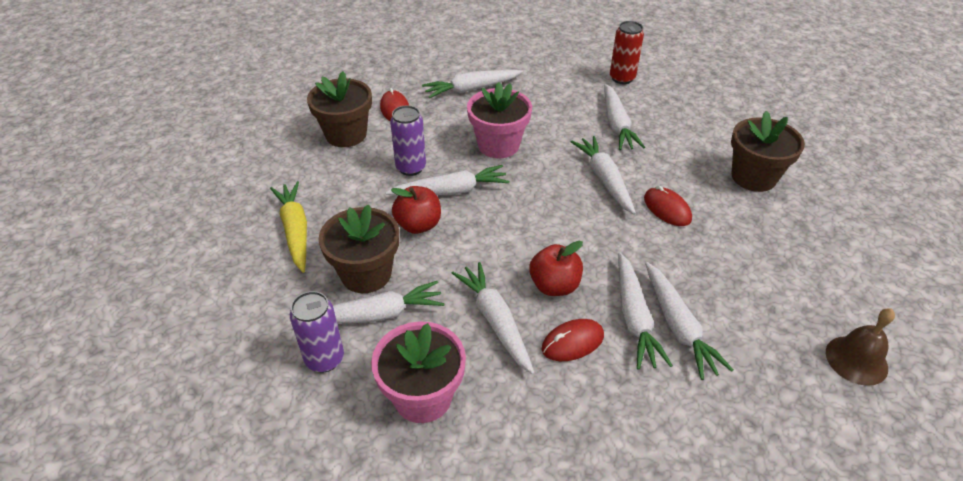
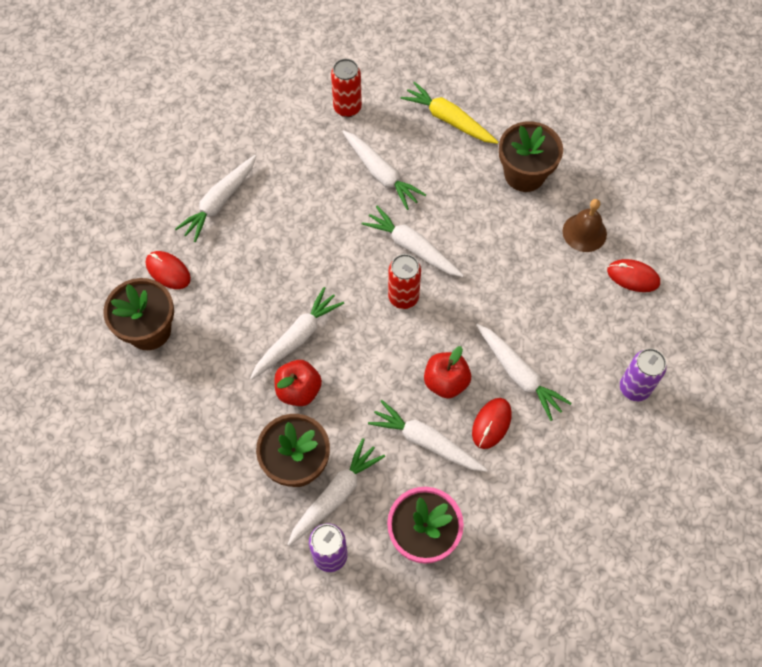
camera: 35 degrees left, 20 degrees up
(295, 230) = (201, 461): yellow carrot -> yellow carrot (448, 119)
(411, 168) = (242, 333): purple can -> purple can (634, 388)
(498, 145) = (297, 260): pink flower pot -> none
(567, 207) = (403, 297): none -> red can
(667, 209) = (480, 251): red mouse -> red mouse (633, 277)
(678, 326) = (552, 362): white carrot -> none
(856, 360) = (676, 317): brown bell -> brown bell (584, 232)

